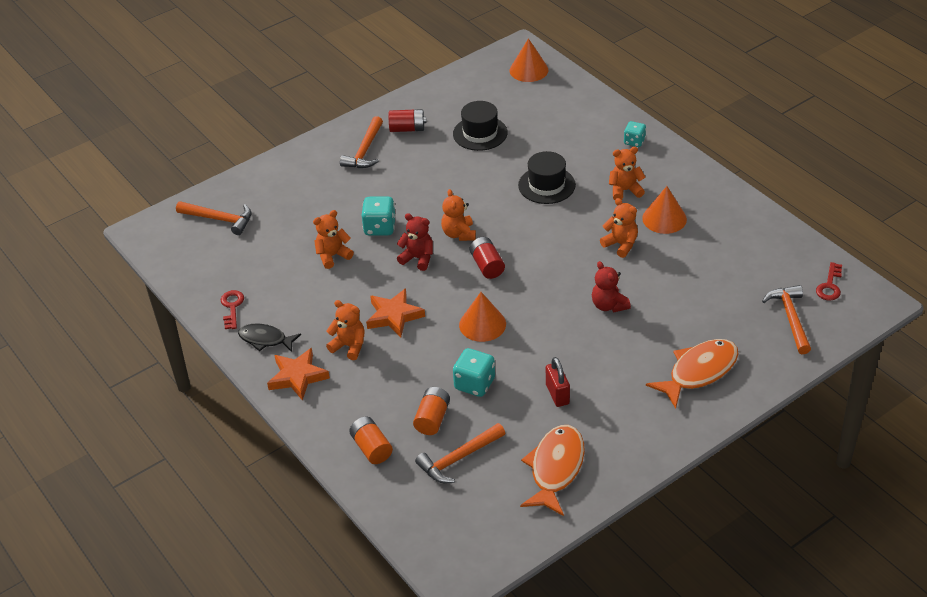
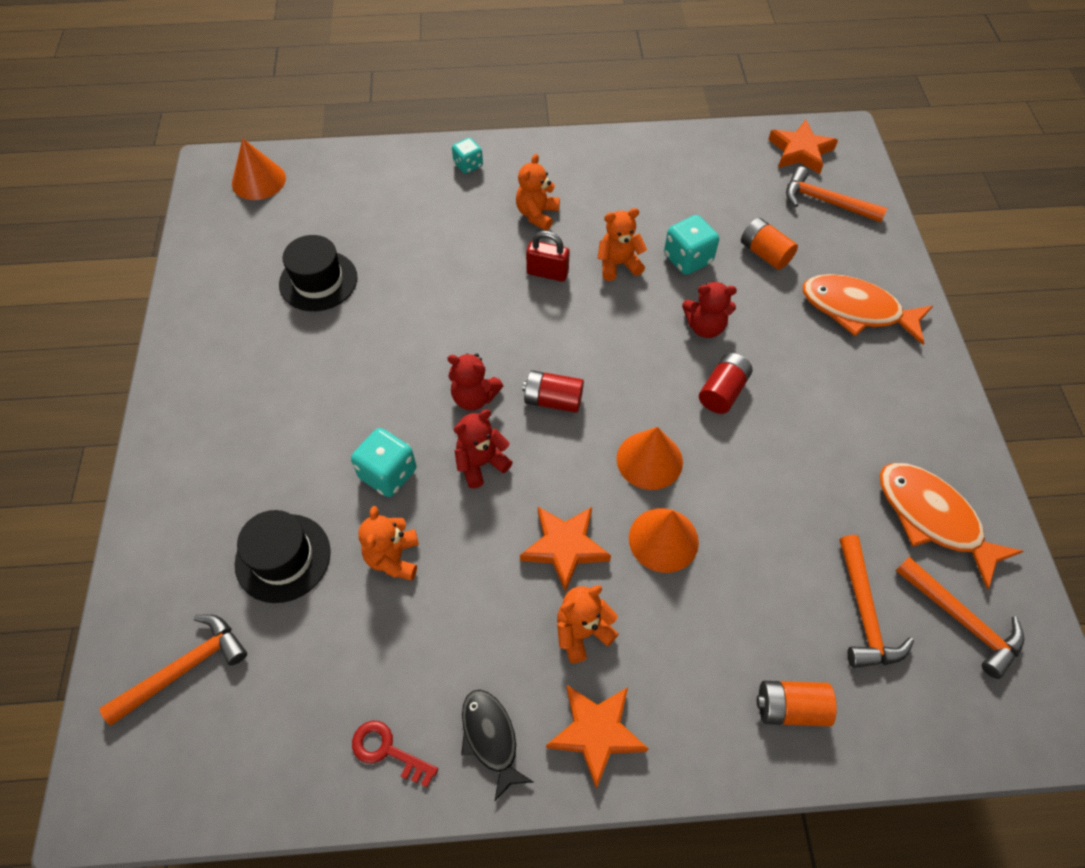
camera: 60 degrees left, 15 degrees up
(265, 339) = (490, 738): black fish -> black fish turned 105 degrees clockwise
(365, 150) = (227, 410): orange hammer -> orange hammer (961, 620)
(407, 129) = (234, 344): red battery -> red battery (722, 391)
(432, 419) = (778, 604): orange battery -> orange battery (765, 253)
(459, 234) = (474, 397): orange teddy bear -> red teddy bear
(474, 384) = (746, 524): turquoise dice -> turquoise dice (688, 259)
(546, 185) = (467, 272): black hat -> black hat (283, 558)
(557, 394) = (814, 450): red padlock -> red padlock (547, 273)
(664, 218) = (608, 209): orange cone -> orange cone (663, 539)
(699, 372) = (856, 310): orange fish -> orange fish turned 60 degrees counterclockwise
(829, 286) = (800, 151): red key -> orange star

